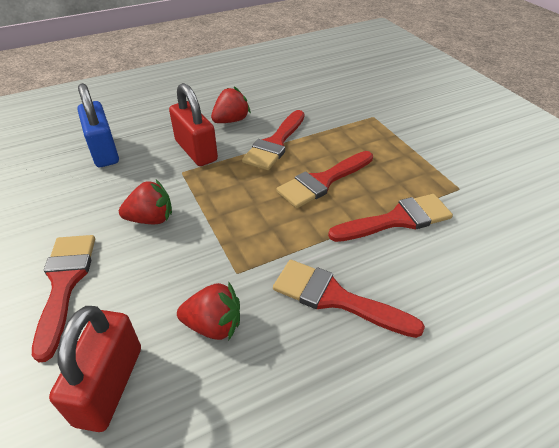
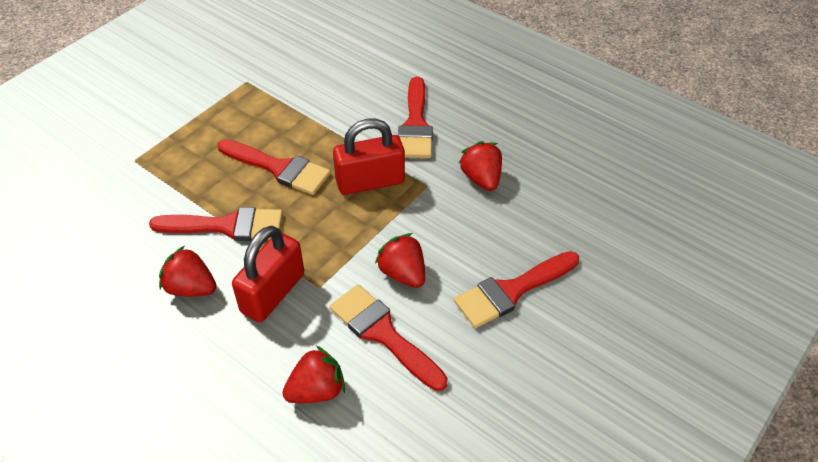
camera: 115 degrees left, 5 degrees up
(104, 151) = (317, 390): blue padlock -> red strawberry
(109, 385) = (561, 210): red padlock -> red padlock (370, 182)
(397, 220) = (309, 110): red brush -> red brush (383, 333)

